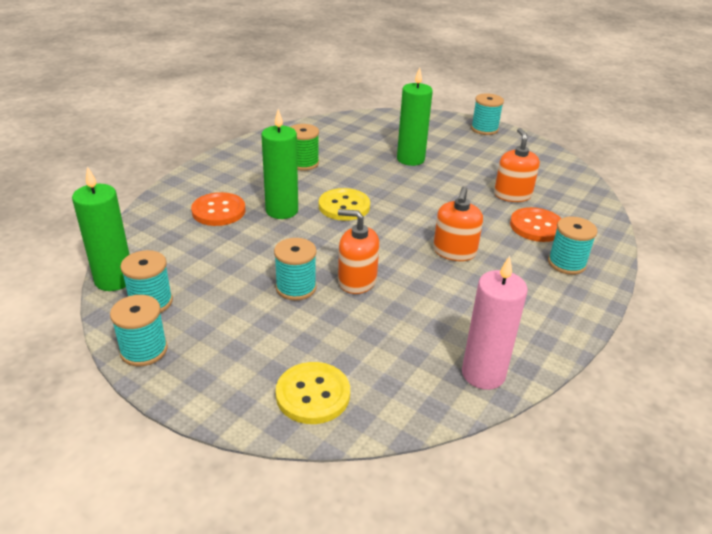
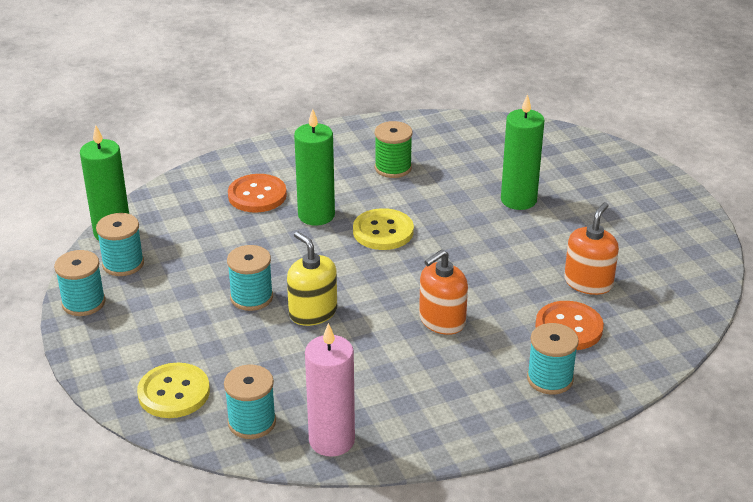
camera: 35 degrees right, 0 degrees up
(357, 281) = (313, 312): orange soap dispenser -> yellow soap dispenser
(484, 129) = (661, 188): turquoise spool -> turquoise spool (252, 422)

